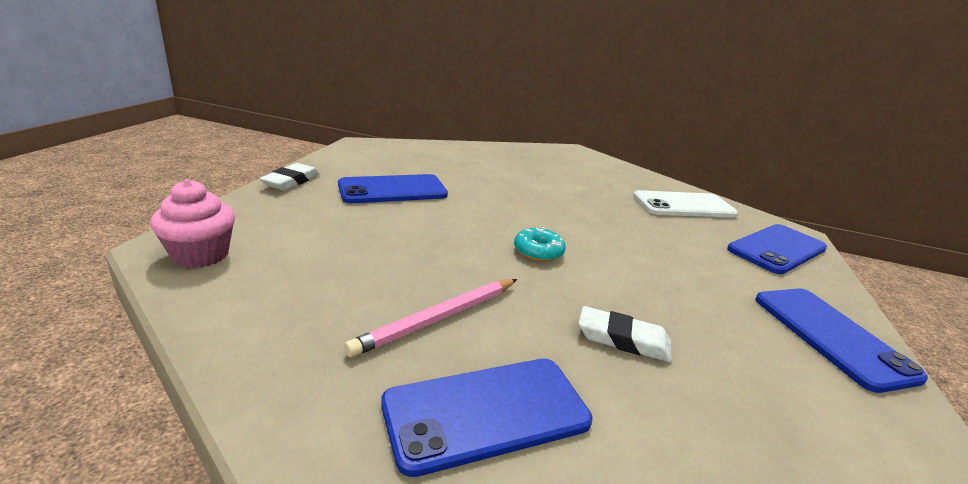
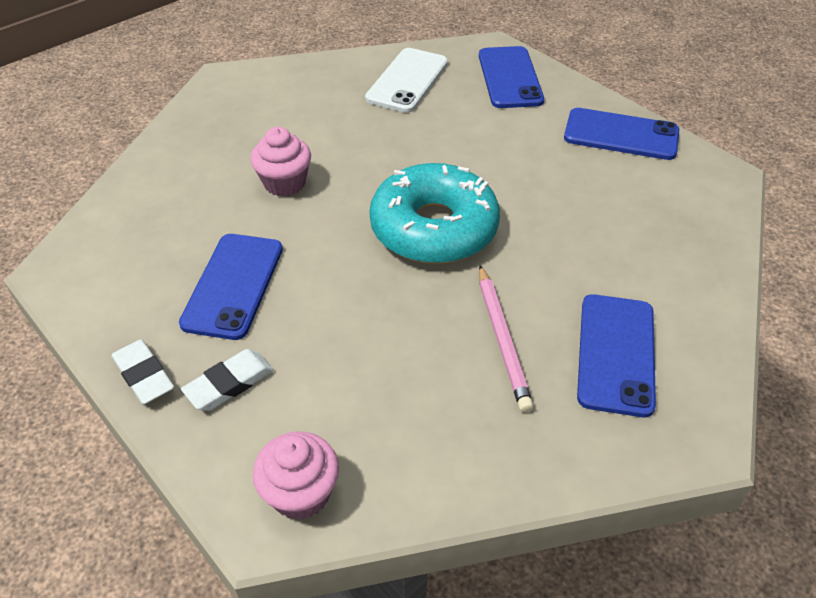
camera: 55 degrees left, 20 degrees up
(508, 186) = (284, 183): none -> pink cupcake
(538, 251) = (434, 228): turquoise donut -> turquoise donut, size x2.47
(623, 339) = (576, 243): white eraser -> white eraser (229, 383)

